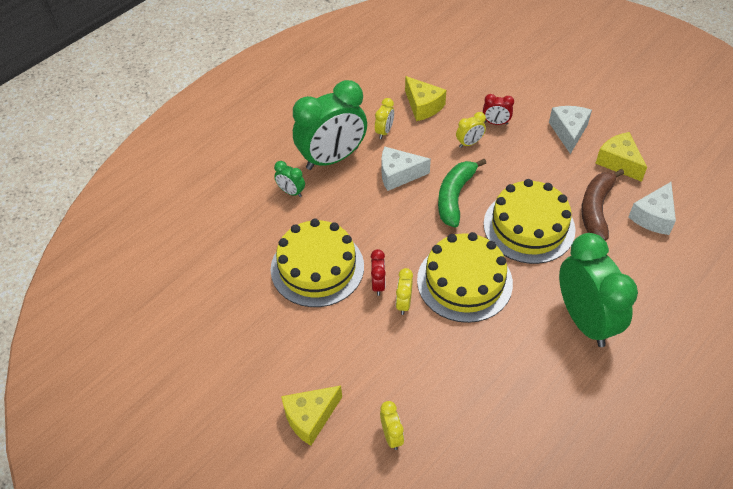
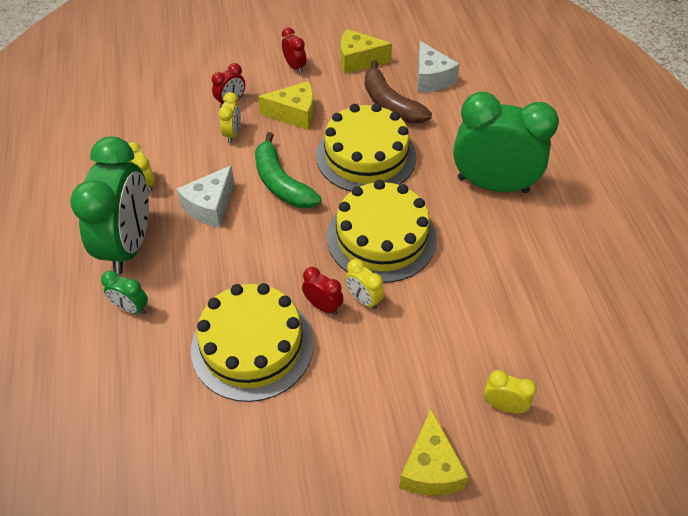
camera: 55 degrees left, 0 degrees up
(291, 192) = (131, 308): green clock -> green clock turned 45 degrees clockwise
(423, 106) = (150, 136): yellow cheese -> yellow cheese (294, 114)
(568, 132) = (295, 67): white cheese -> red clock

